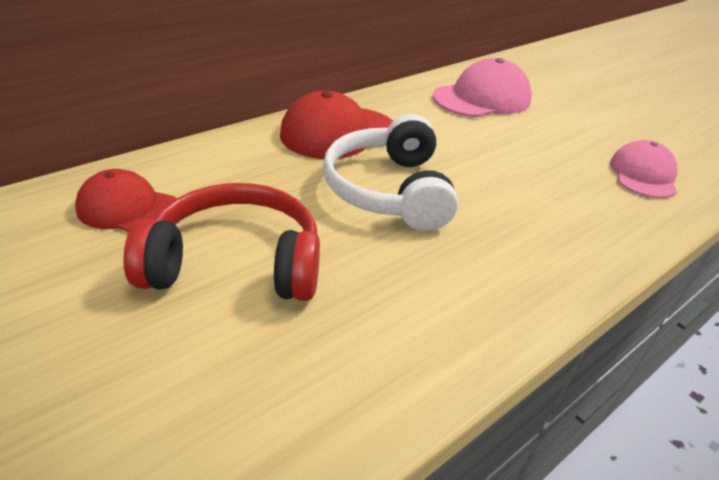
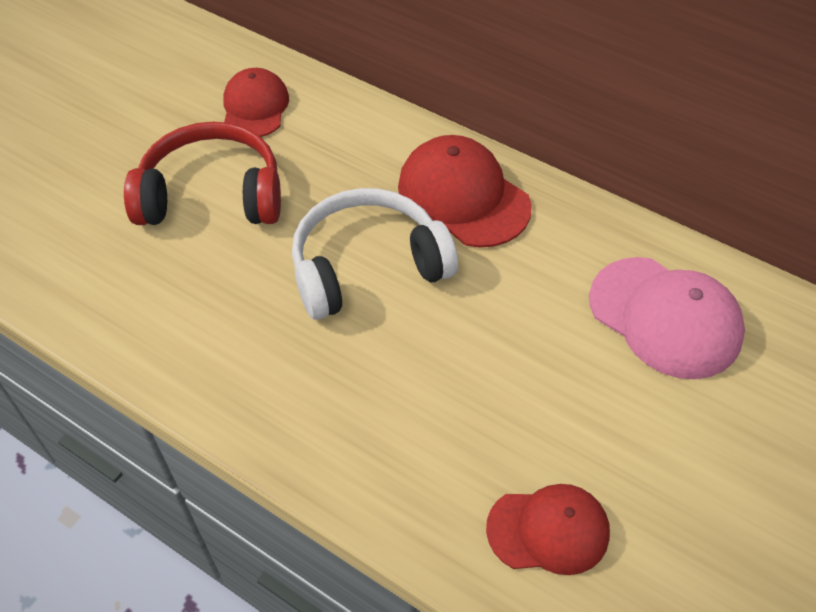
camera: 75 degrees right, 15 degrees up
(236, 263) = (212, 195): red headphones -> red headphones turned 75 degrees counterclockwise
(643, 175) = (548, 530): pink cap -> red cap

